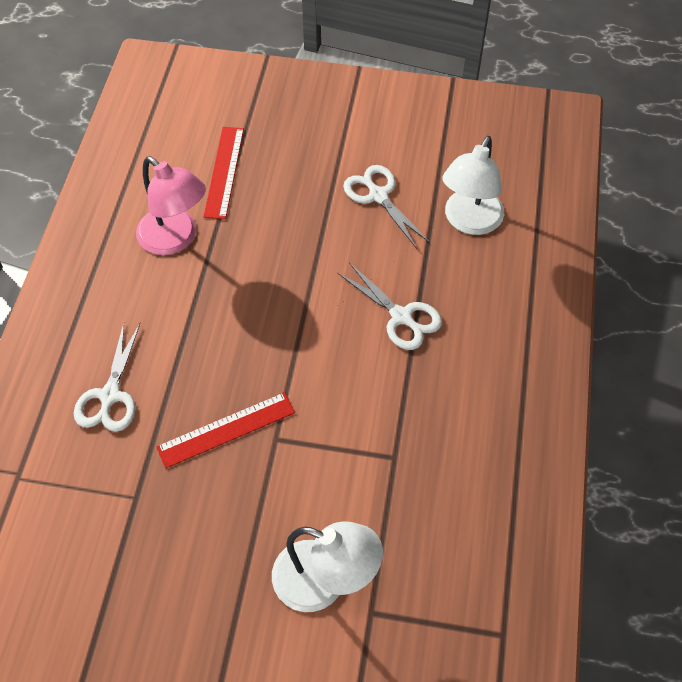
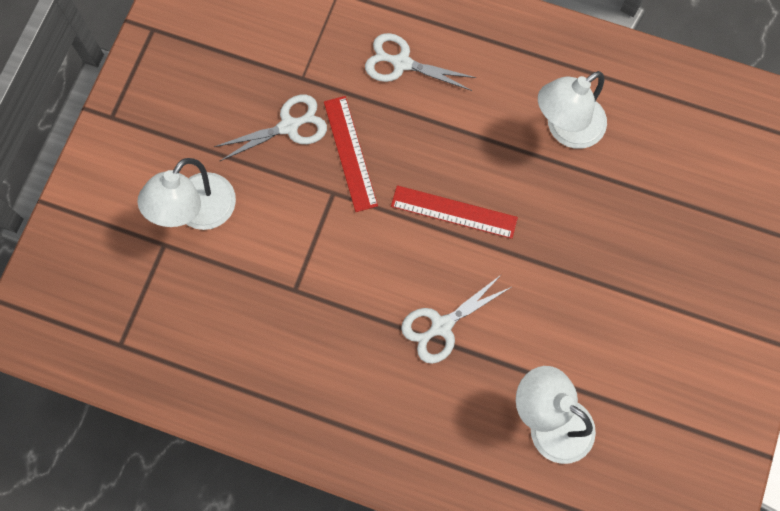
camera: 100 degrees right, 15 degrees up
(175, 239) = (566, 129): pink lamp -> white lamp
(224, 172) = (648, 183): red ruler -> red ruler (454, 212)
(378, 195) = (597, 333): white scissors -> white scissors (289, 126)

